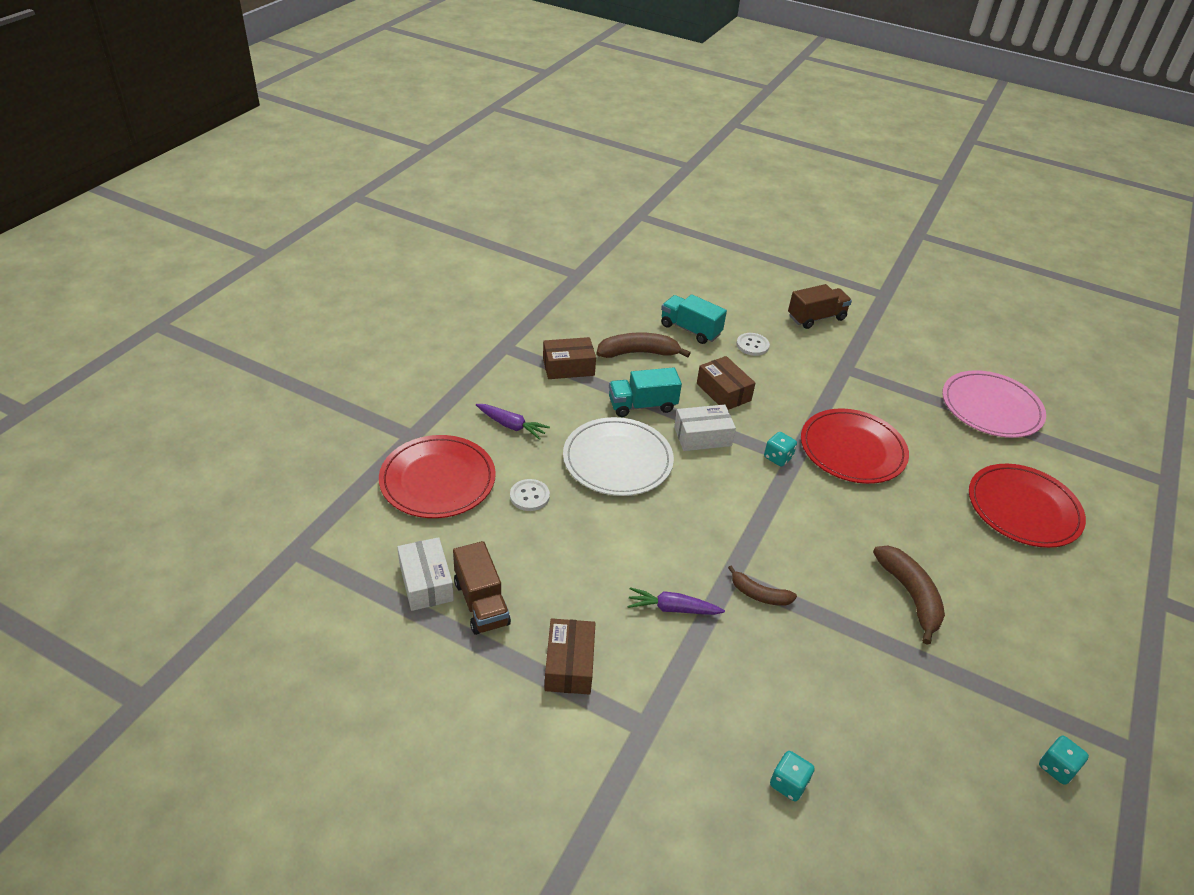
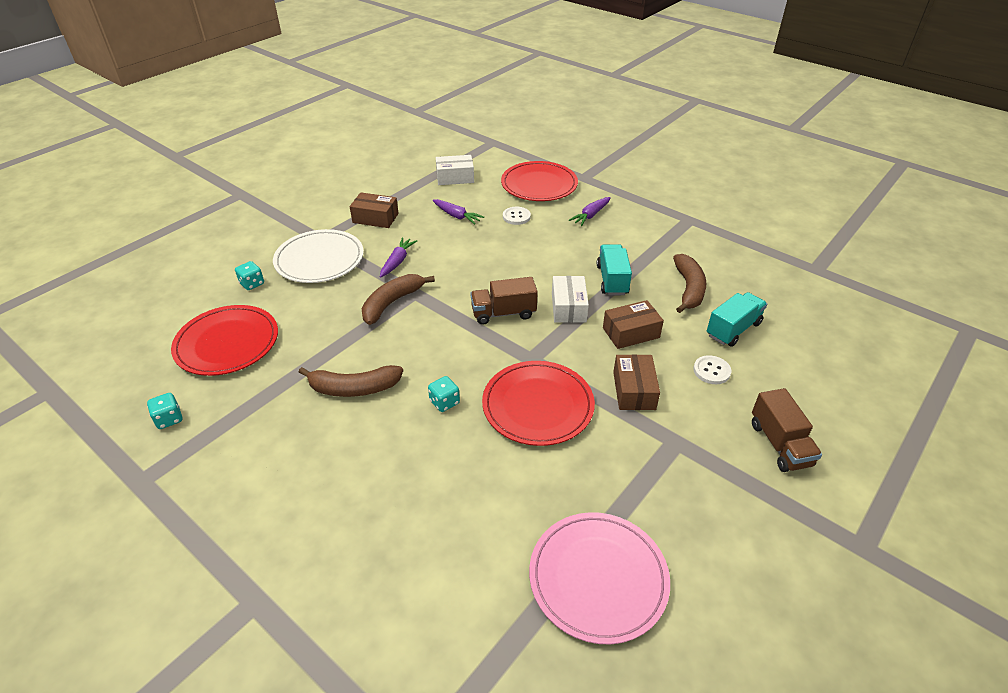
camera: 105 degrees right, 0 degrees up
(481, 603) = (433, 193): brown truck -> brown truck (503, 313)
(541, 562) = (456, 216): none -> purple carrot
(568, 367) = (664, 248): brown box -> brown box (634, 390)
(617, 460) = (546, 258): white plate -> white plate (319, 259)
(759, 594) = (392, 303): brown banana -> brown banana, size x1.64
(778, 458) = (534, 348): turquoise dice -> turquoise dice (444, 402)
(1023, 509) = (420, 528): red plate -> red plate (227, 343)

